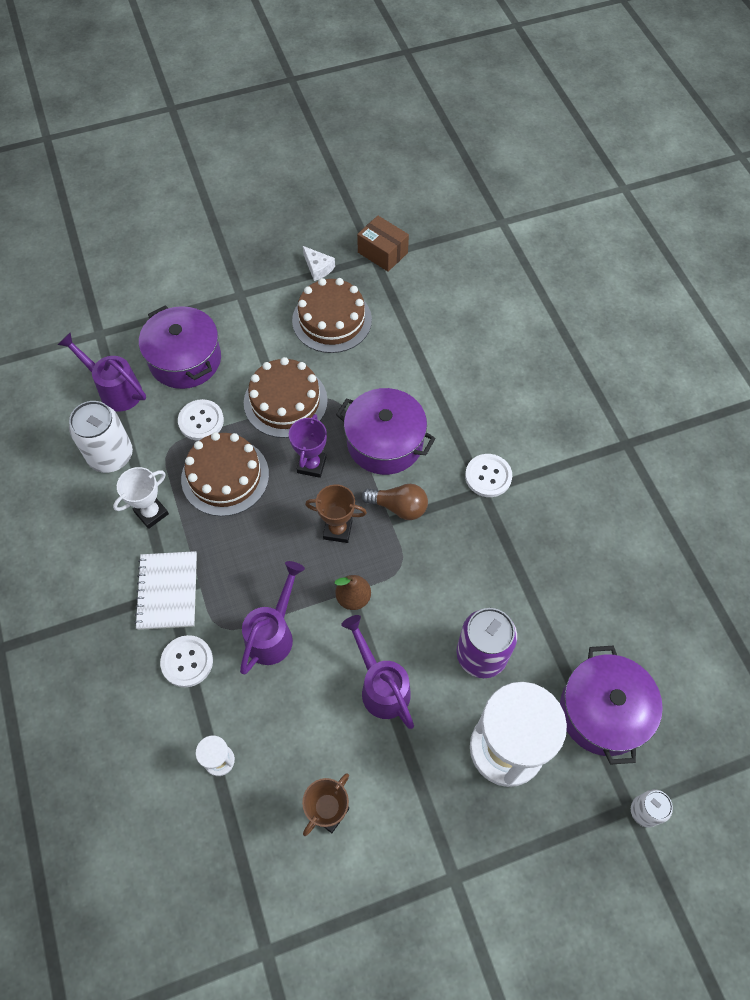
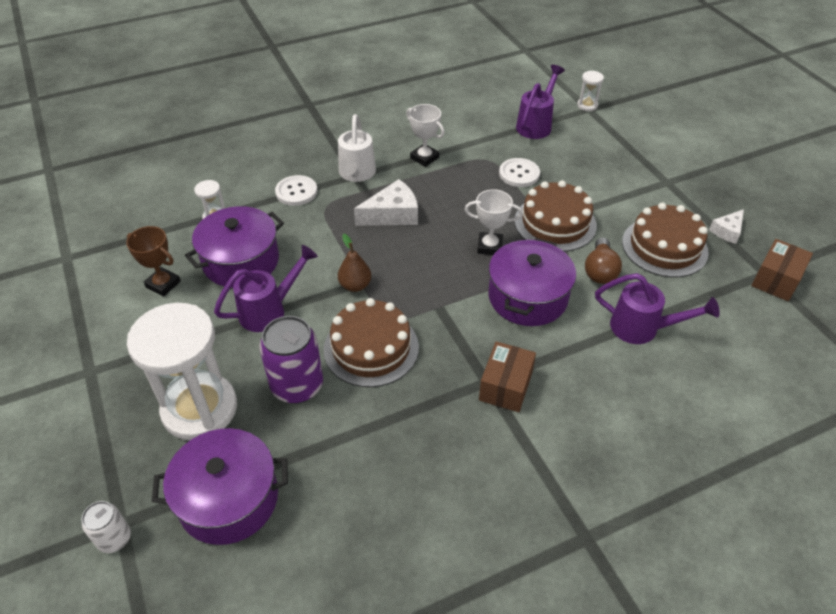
camera: 85 degrees right, 15 degrees down
(91, 334) = (587, 105): none -> white hourglass
(111, 456) = (473, 131): white can -> none
(167, 591) = (356, 174): white notebook -> white watering can
(185, 359) = (580, 157): purple pot -> purple pot (241, 261)
(225, 476) = (466, 194): brown cake -> brown cake (371, 348)
(247, 554) = (392, 214): none -> white cheese
(273, 633) = (320, 237): purple watering can -> purple watering can (643, 329)
(311, 465) = (489, 246): purple trophy -> white trophy
(337, 530) = (423, 269): brown trophy -> none
(399, 507) = (455, 312): brown light bulb -> brown light bulb (600, 271)
(488, 476) = (505, 386): white button -> brown box

